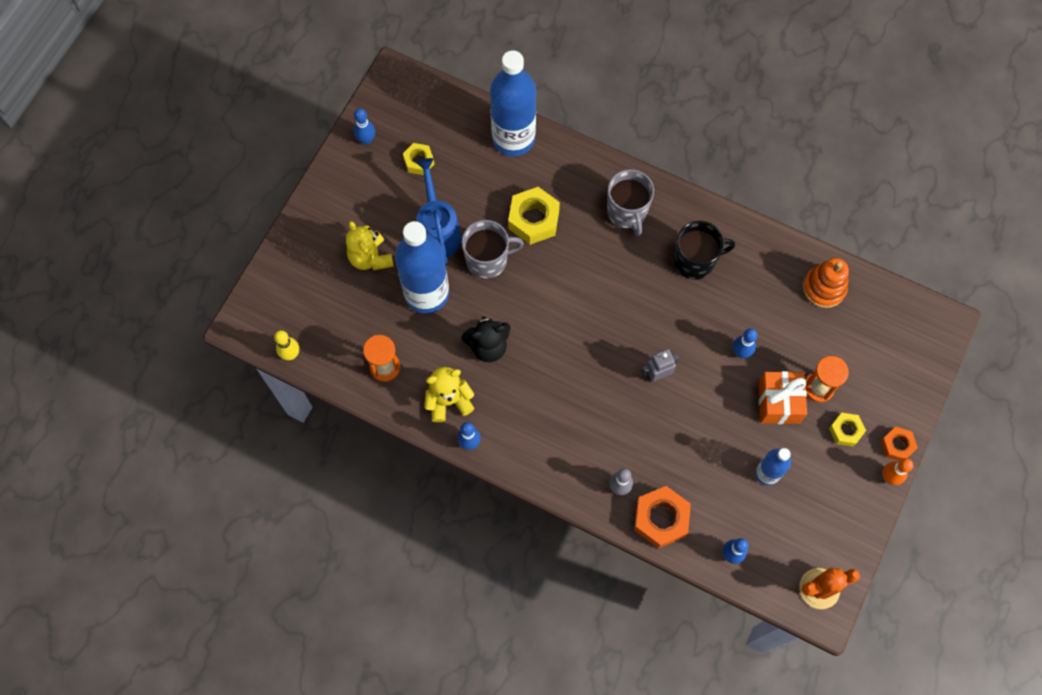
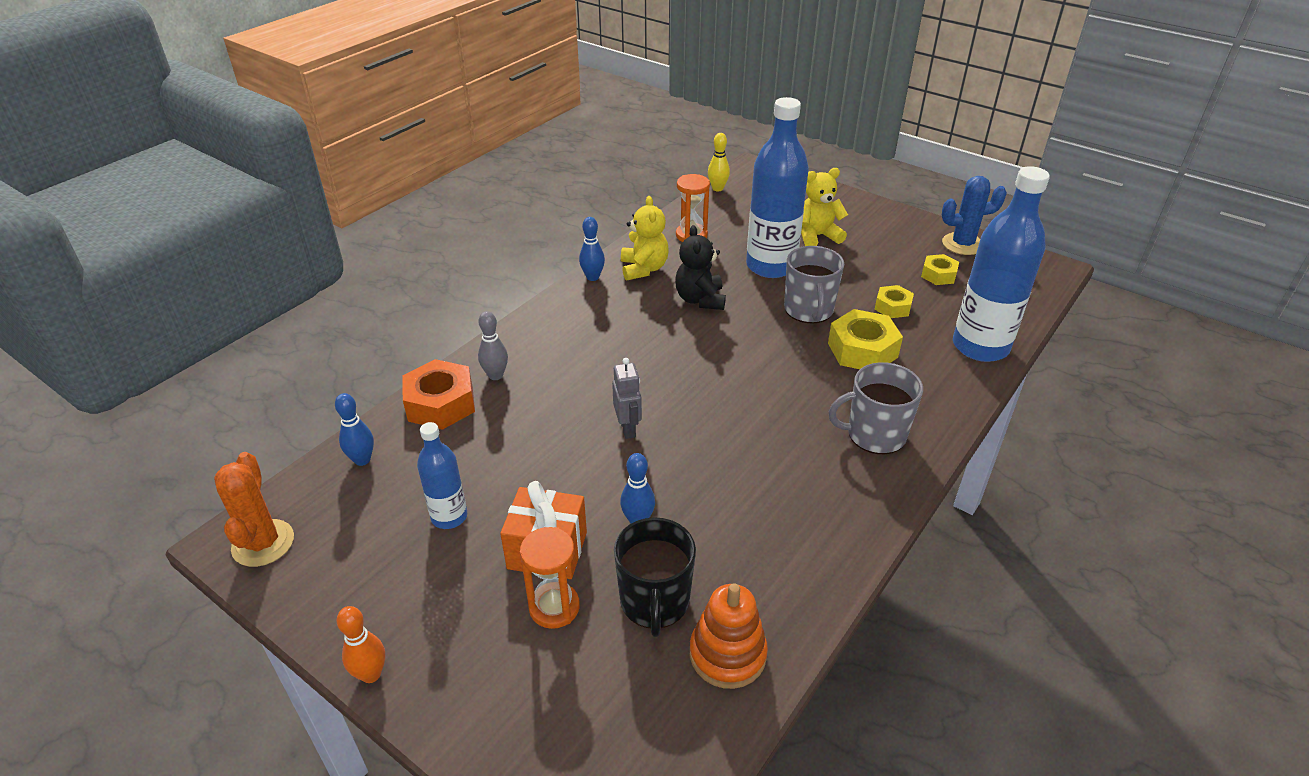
camera: 100 degrees right, 30 degrees down
(366, 140) = (962, 244): blue bowling pin -> blue cactus
(438, 231) = (848, 280): blue watering can -> none
(695, 261) = (793, 494): black mug -> black mug (654, 602)
(845, 431) = (471, 629): yellow nut -> yellow nut (892, 307)
(896, 445) = (417, 700): orange nut -> none

